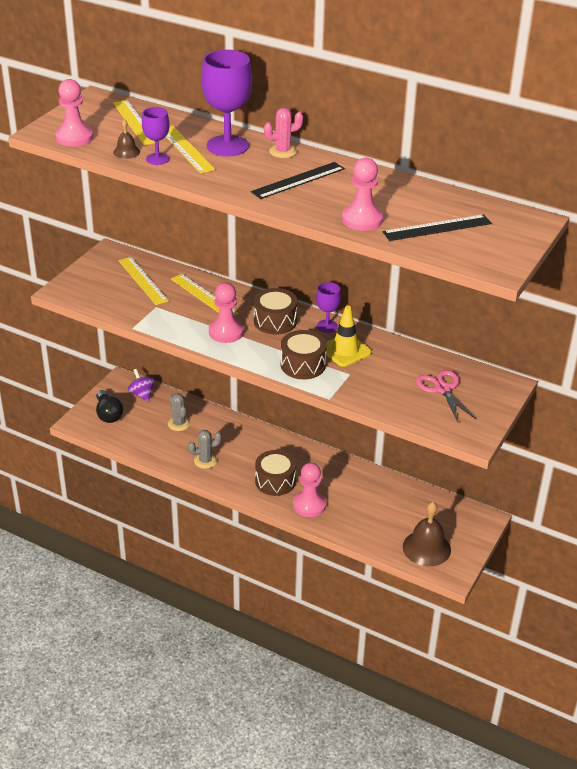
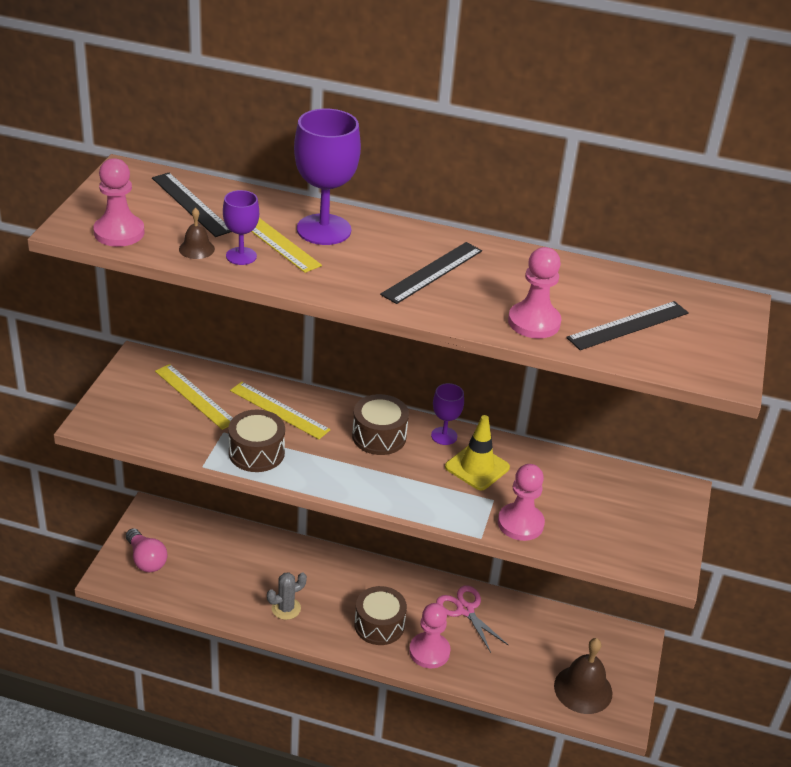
camera: 15 degrees left, 0 degrees up
(108, 414) = (146, 559): black light bulb -> pink light bulb
(135, 122) = (191, 204): yellow ruler -> black ruler
(142, 394) = (182, 526): purple spinning top -> none
(178, 424) = (239, 561): grey cactus -> none
(226, 332) = (323, 458): pink pawn -> pink pawn (520, 523)
(283, 151) = (396, 232): pink cactus -> none
(303, 365) = (433, 494): brown drum -> brown drum (256, 453)
(442, 389) = (609, 506): pink scissors -> pink scissors (465, 610)

